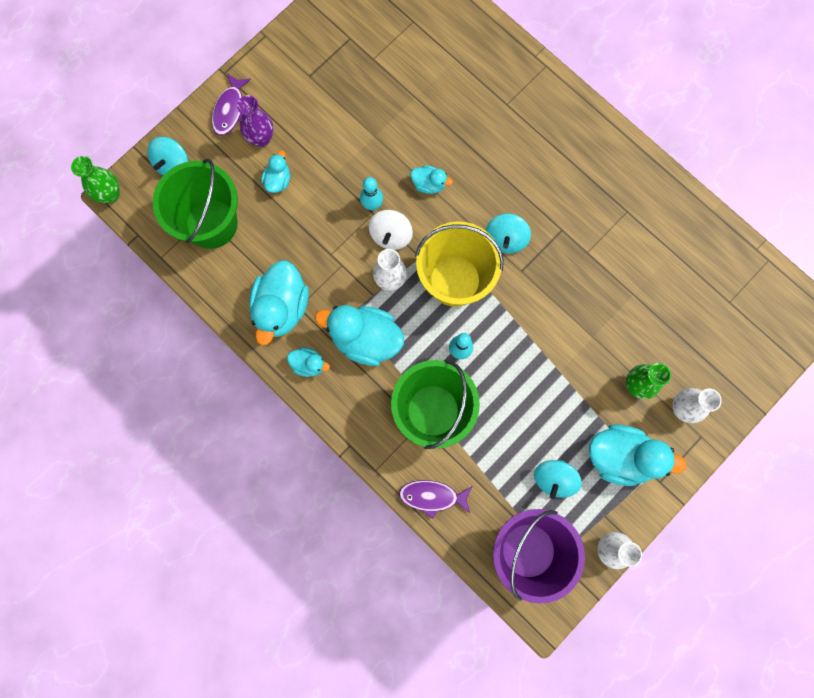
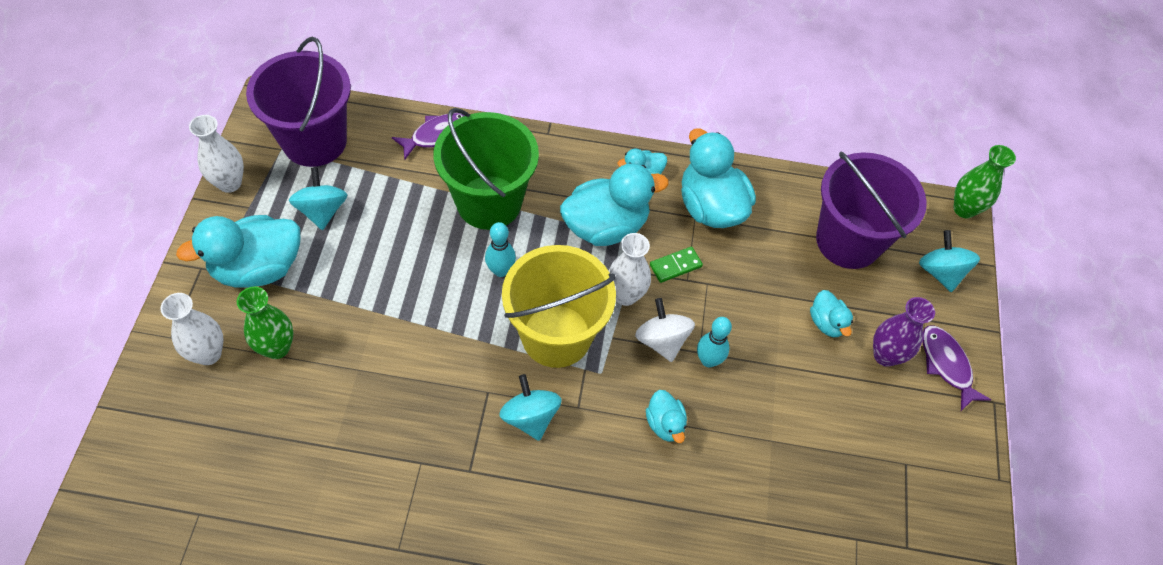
camera: 140 degrees right, 20 degrees down
(211, 223) = (848, 241): green bucket -> purple bucket
(341, 280) = (675, 266): none -> green domino
(429, 184) = (665, 424): turquoise duck -> turquoise duck turned 90 degrees counterclockwise

